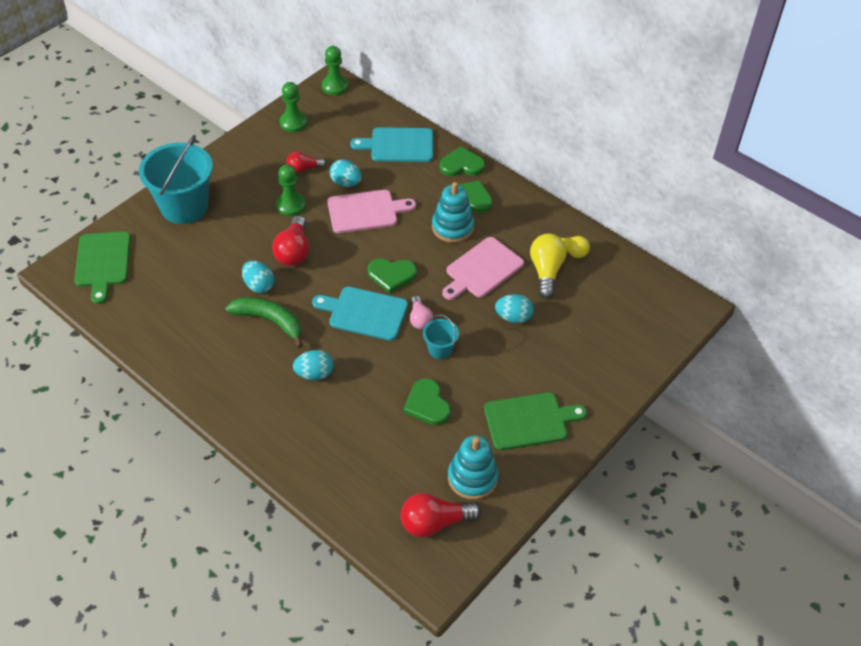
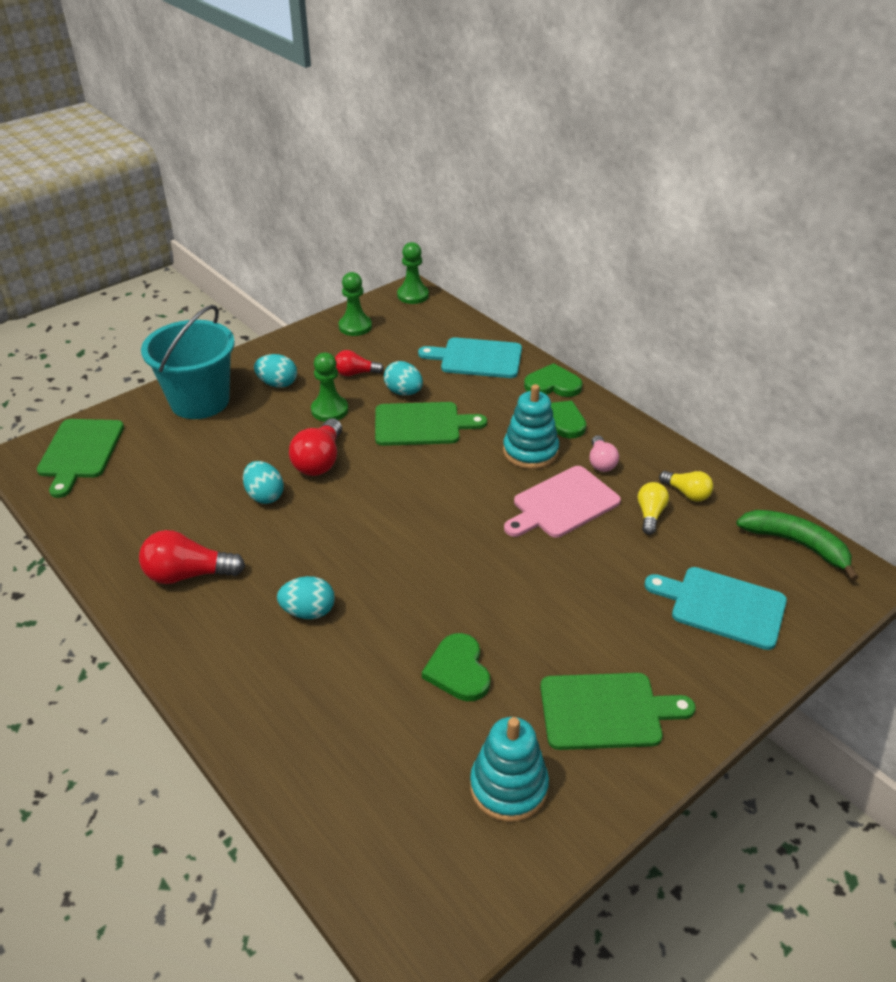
camera: 10 degrees right, 10 degrees down
(270, 321) = (266, 539): green banana -> green banana (796, 544)
(365, 211) = (421, 424): pink cutting board -> green cutting board
(365, 313) = (395, 542): turquoise cutting board -> turquoise cutting board (723, 606)
(391, 275) = (440, 499): green heart -> none
(419, 319) = (467, 556): pink light bulb -> pink light bulb (601, 462)
(435, 523) = (438, 851): red light bulb -> red light bulb (188, 574)
(440, 349) = (489, 598): turquoise bucket -> none
(513, 317) = (598, 567): turquoise egg -> turquoise egg (277, 384)
(546, 272) = (650, 514): yellow light bulb -> yellow light bulb, size x0.62

